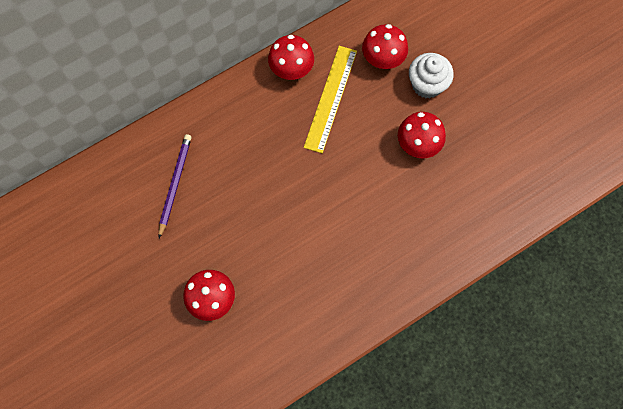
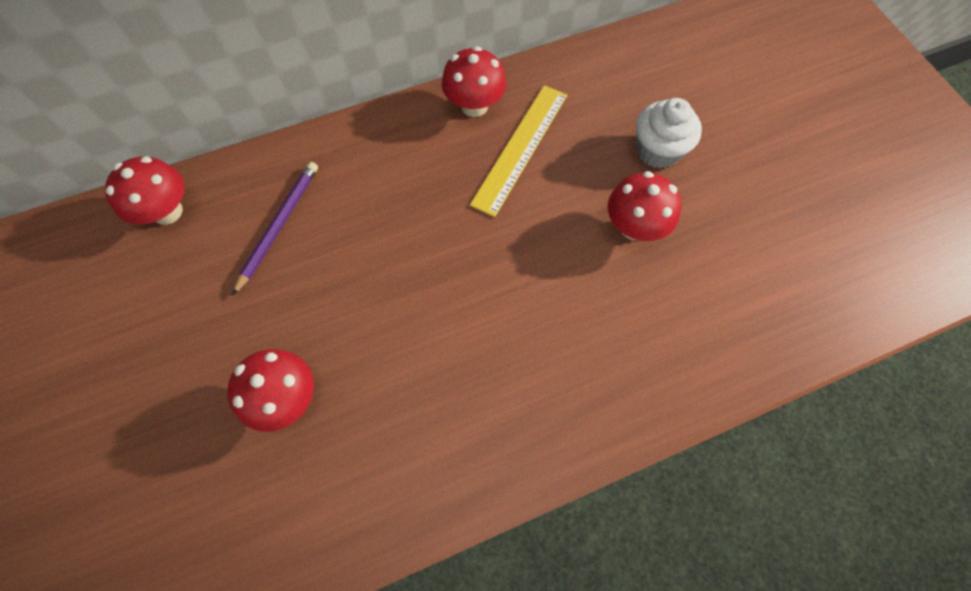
camera: 10 degrees right, 5 degrees down
(382, 59) = (600, 111): red mushroom -> red mushroom (167, 211)

